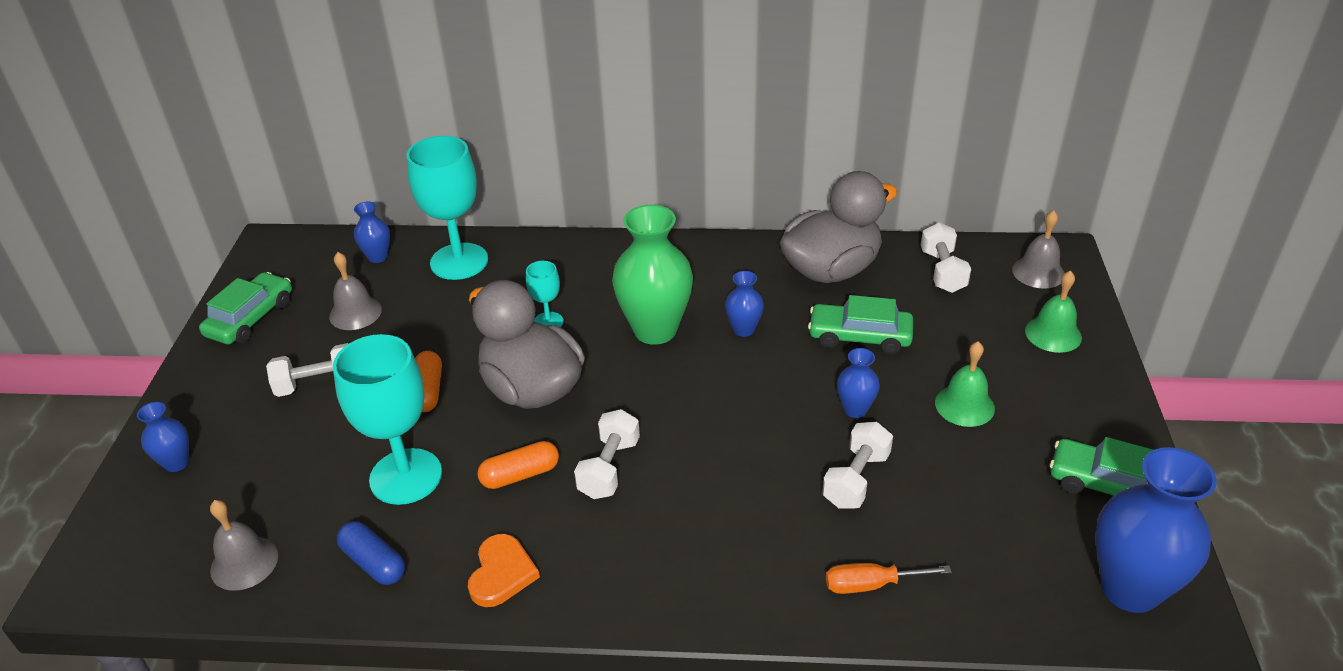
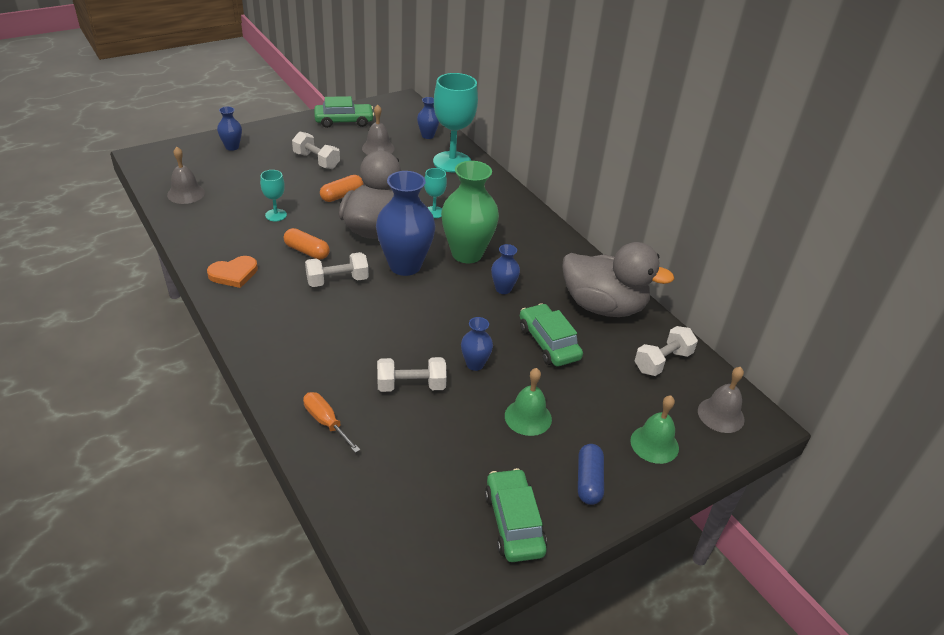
camera: 50 degrees right, 0 degrees up
(374, 562) = (212, 230): blue capsule -> blue capsule (589, 481)
(406, 476) = (276, 215): turquoise goblet -> turquoise goblet, size x0.48
(1130, 589) = (416, 561): blue vase -> blue vase (405, 265)

